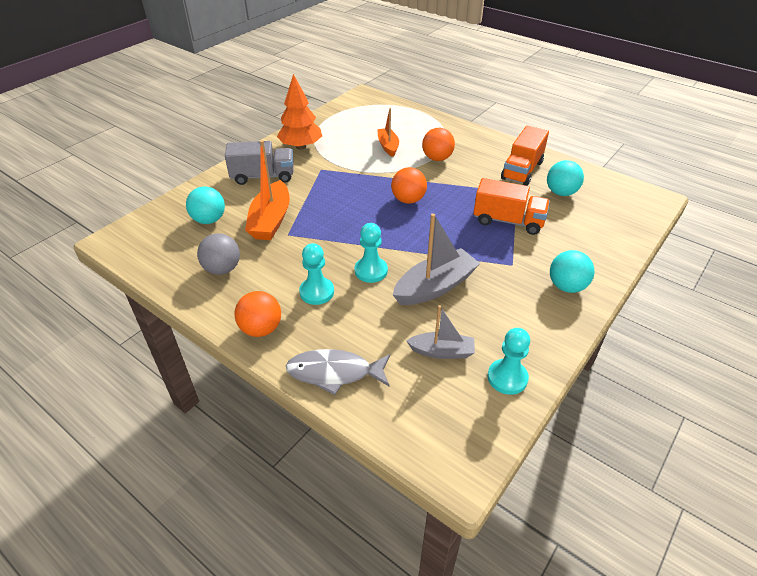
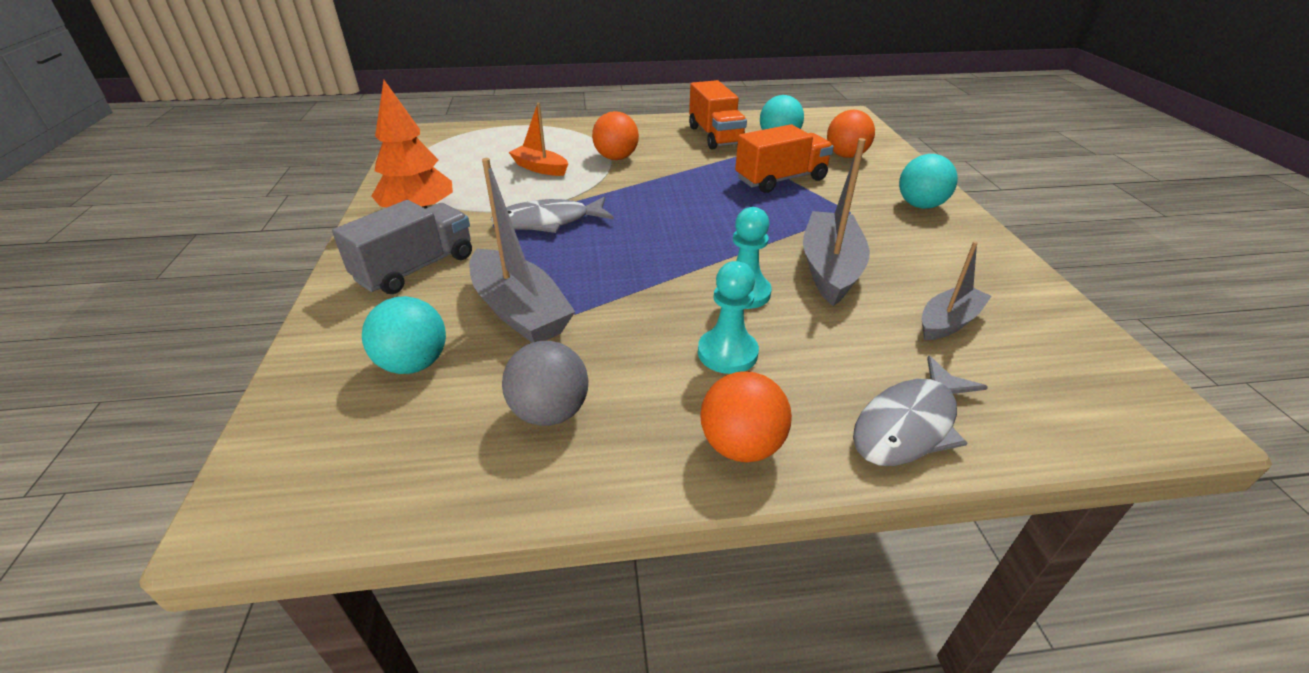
camera: 45 degrees left, 5 degrees down
(271, 220) = (519, 311): orange boat -> grey boat
(345, 181) = (548, 222): none -> grey fish
(408, 200) = (655, 206): orange ball -> orange ball (846, 156)
(507, 378) = (1030, 305): turquoise pawn -> none

